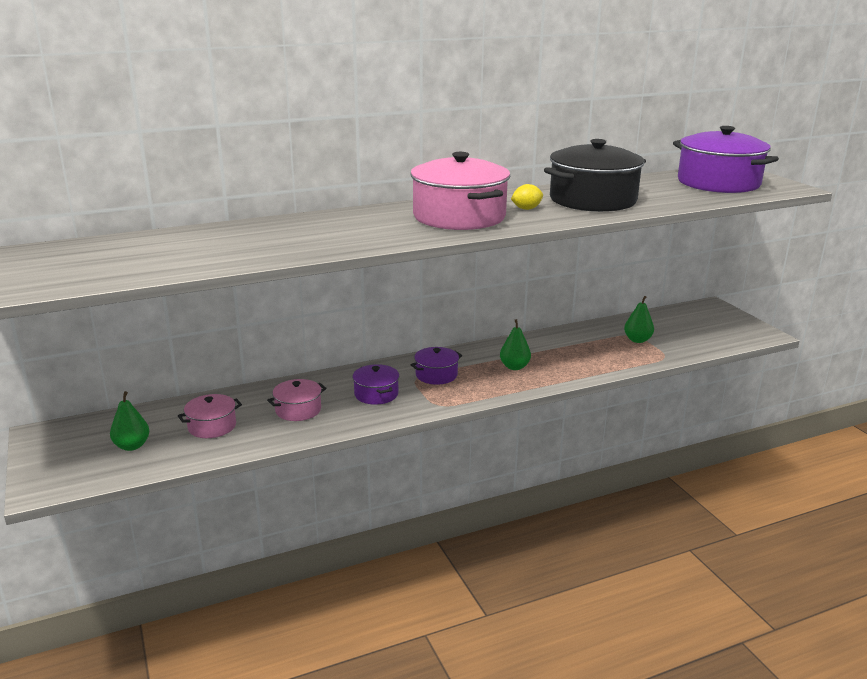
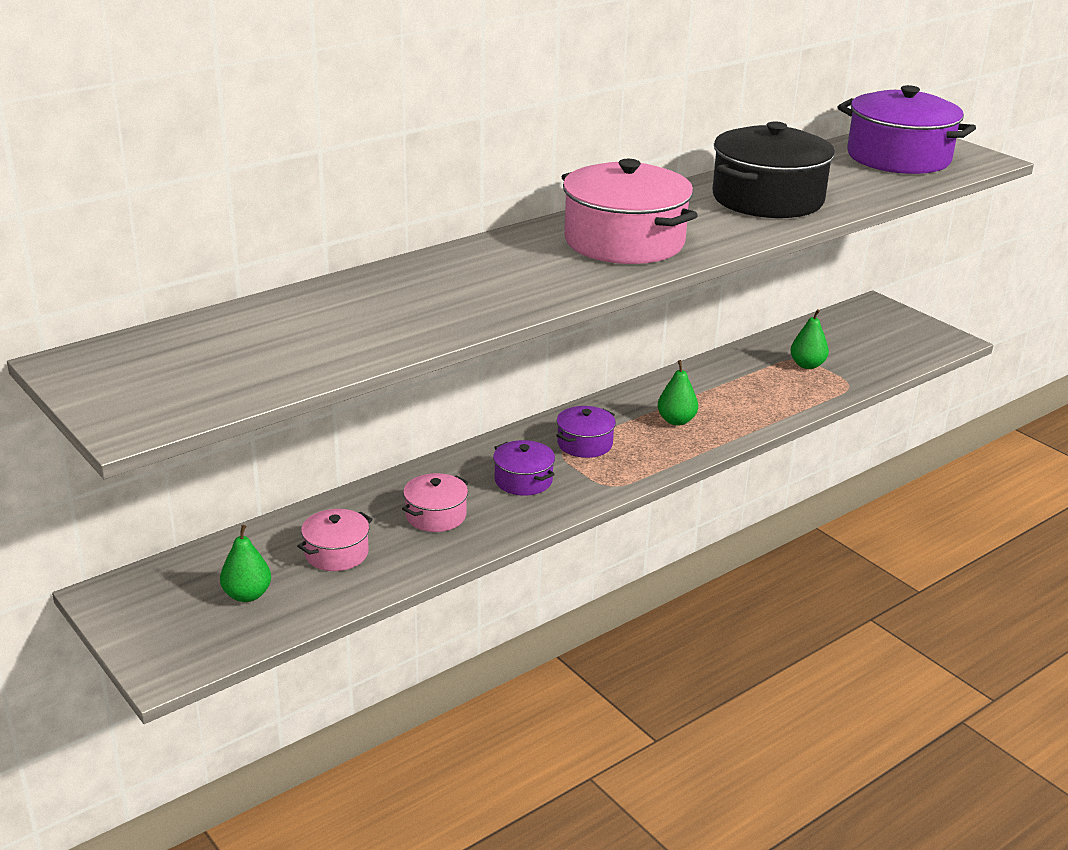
camera: 15 degrees left, 5 degrees up
(526, 209) = (697, 221): yellow lemon -> none

